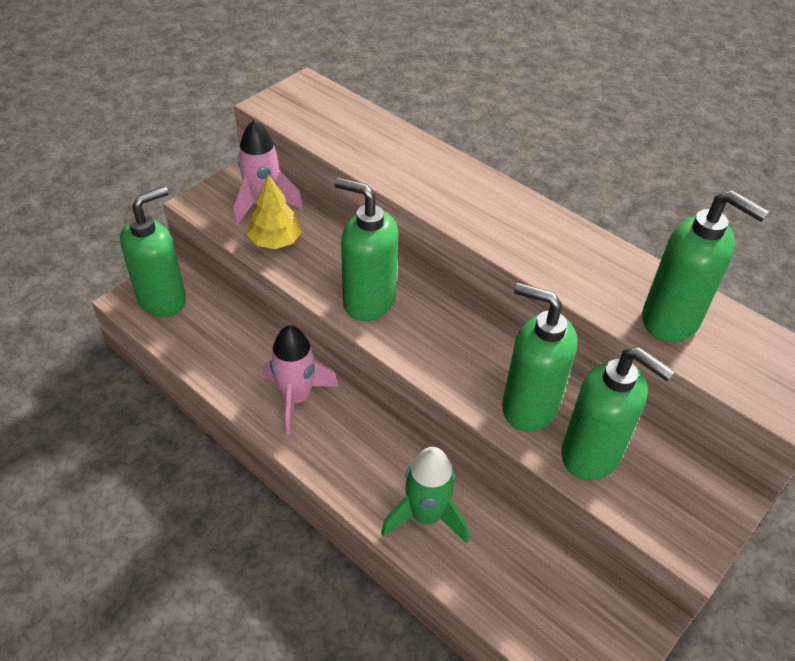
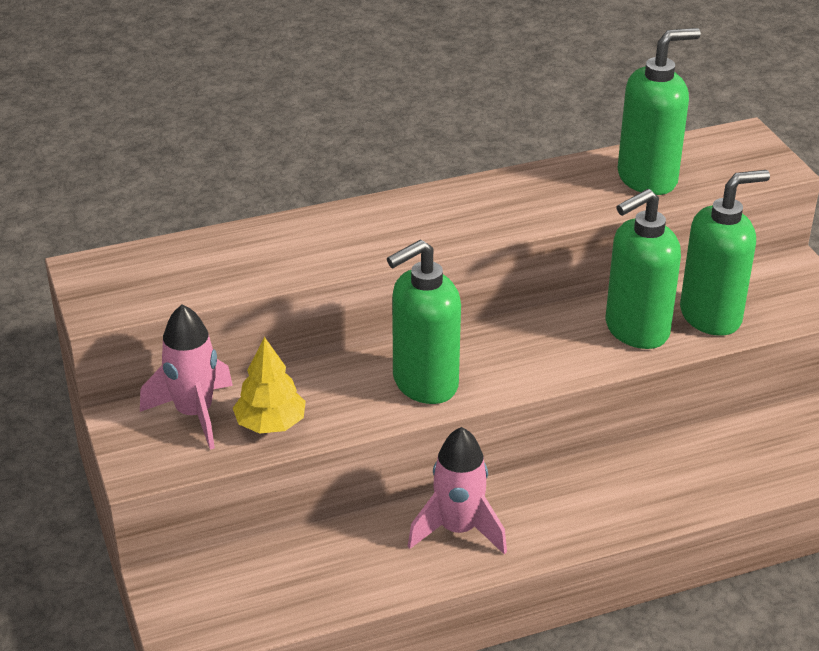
camera: 60 degrees left, 10 degrees down
(163, 299) = (208, 603): green soap dispenser -> none
(426, 516) = (668, 485): green rocket -> none

